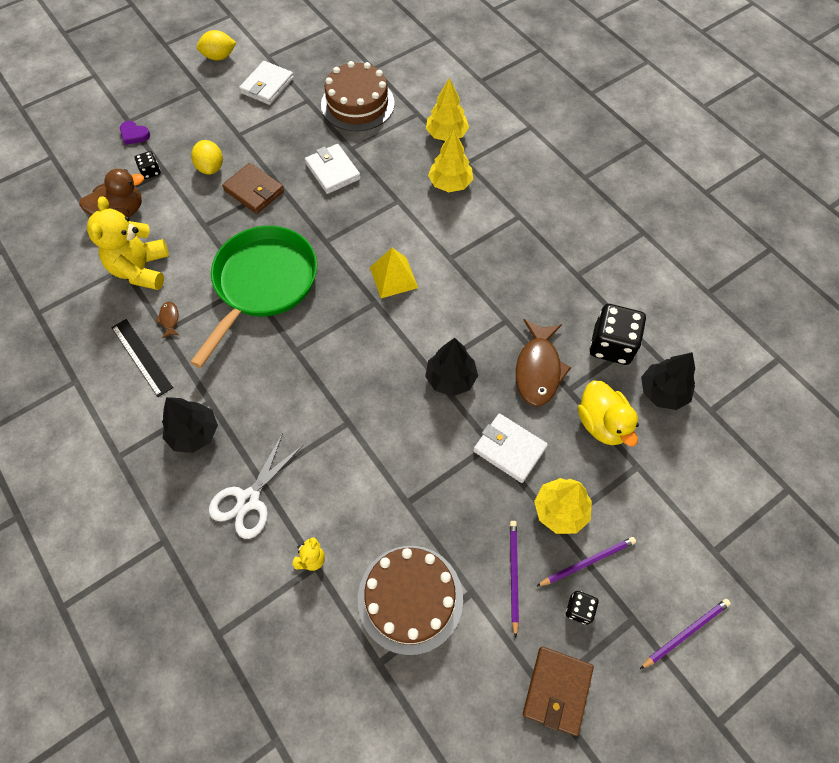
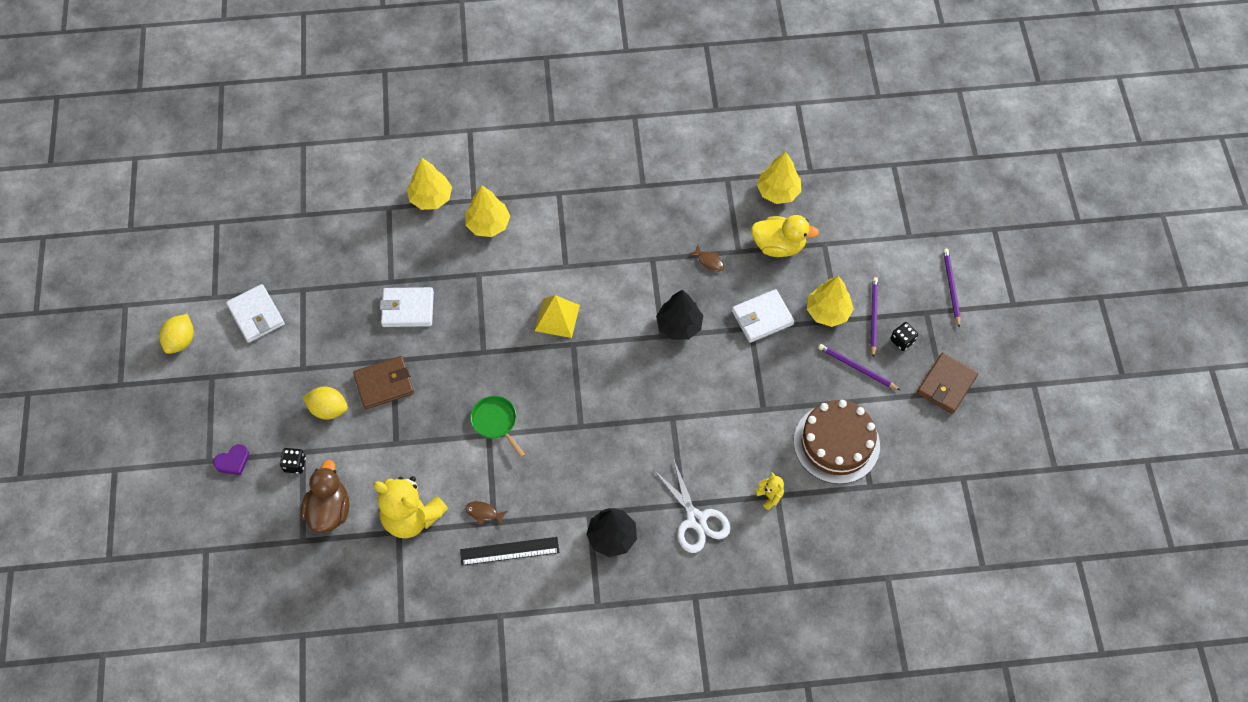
camera: 60 degrees left, 0 degrees up
(262, 284) = (496, 422): green pan -> green pan, size x0.44
(357, 104) = (340, 250): brown cake -> none
(538, 369) = (709, 261): brown fish -> brown fish, size x0.44
(557, 690) = (946, 385): brown wallet -> brown wallet turned 75 degrees clockwise
(611, 345) = (719, 200): black dice -> none
(663, 392) = (778, 192): black tree -> yellow tree

